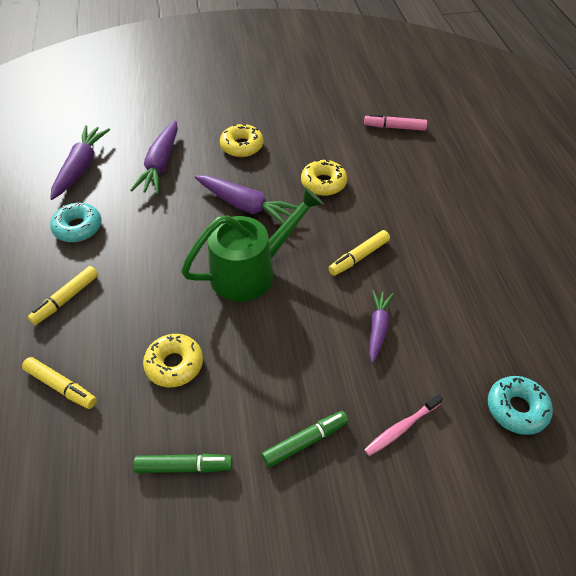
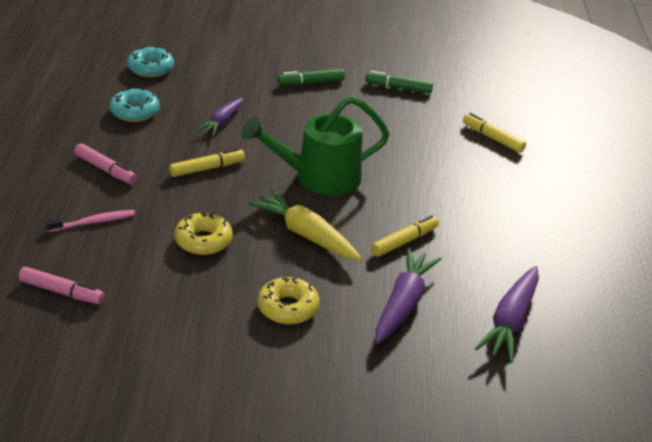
camera: 170 degrees left, 15 degrees down
(66, 299) = (501, 191): yellow marker -> yellow marker (404, 241)
(78, 228) = (500, 249): turquoise donut -> turquoise donut (134, 112)
(174, 365) = (401, 133): yellow donut -> none
(246, 206) = (305, 235): purple carrot -> yellow carrot
(401, 428) = (240, 76): pink toothbrush -> pink toothbrush (93, 222)
(445, 233) = (105, 170): none -> pink marker

